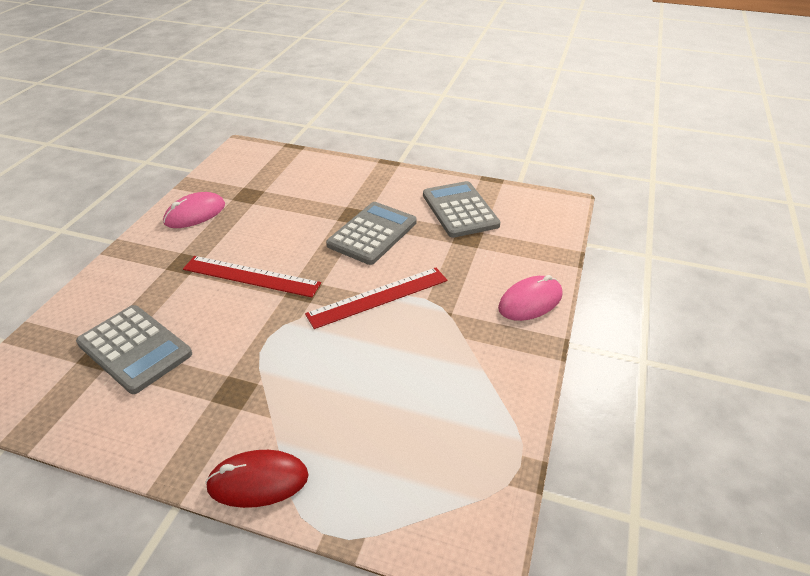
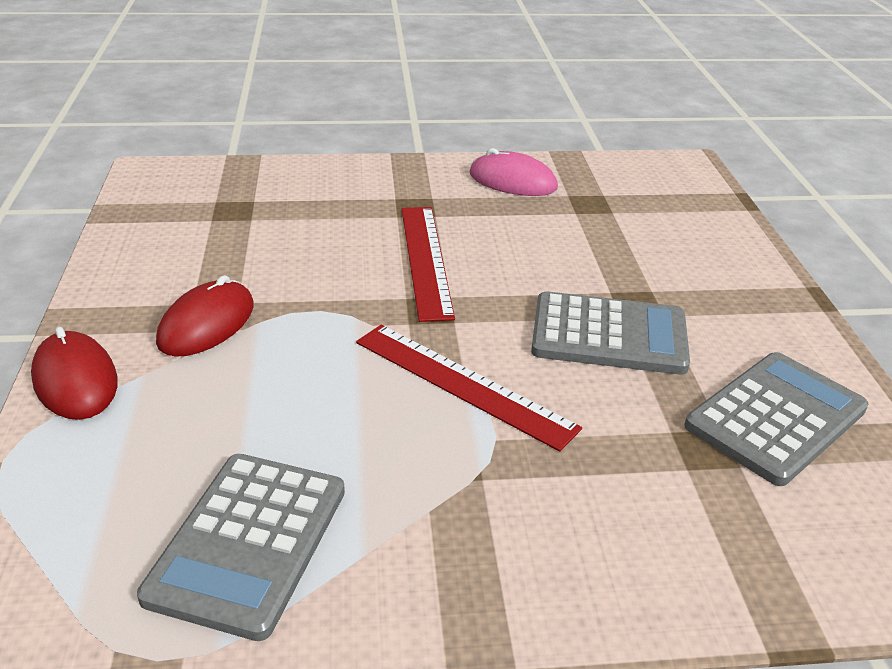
camera: 65 degrees right, 5 degrees down
(135, 349) = (251, 226): grey calculator -> grey calculator (248, 542)
(242, 396) = (206, 324): none -> red mouse
(530, 301) = (587, 585): pink mouse -> none

